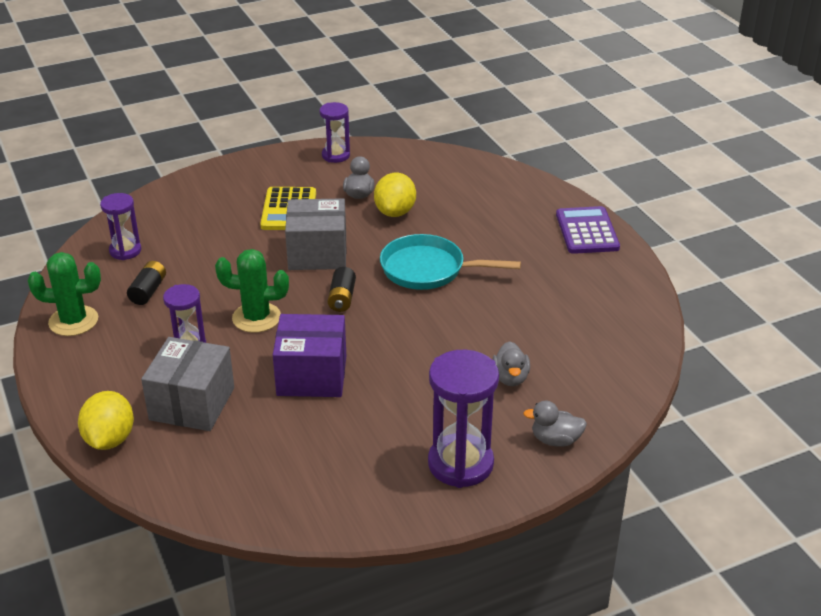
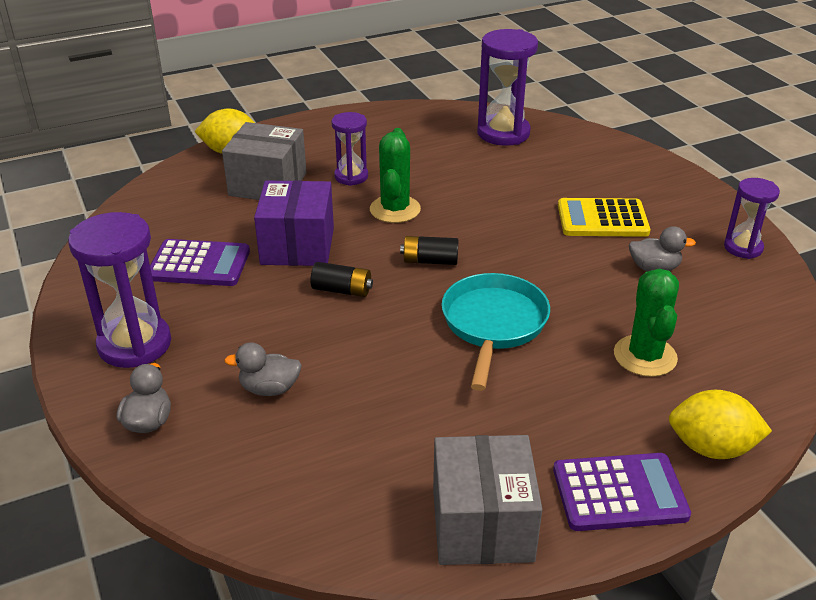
camera: 90 degrees right, 0 degrees up
(73, 321) = (392, 121): green cactus -> green cactus (645, 356)
(125, 251) = (503, 133): purple hourglass -> purple hourglass, size x1.68
(148, 291) = (438, 150): black battery -> black battery (342, 290)
(317, 253) = (516, 242): grey box -> grey box (482, 524)
(337, 438) = (199, 264): none -> purple calculator
(395, 212) = (620, 297): yellow lemon -> yellow lemon (711, 448)

